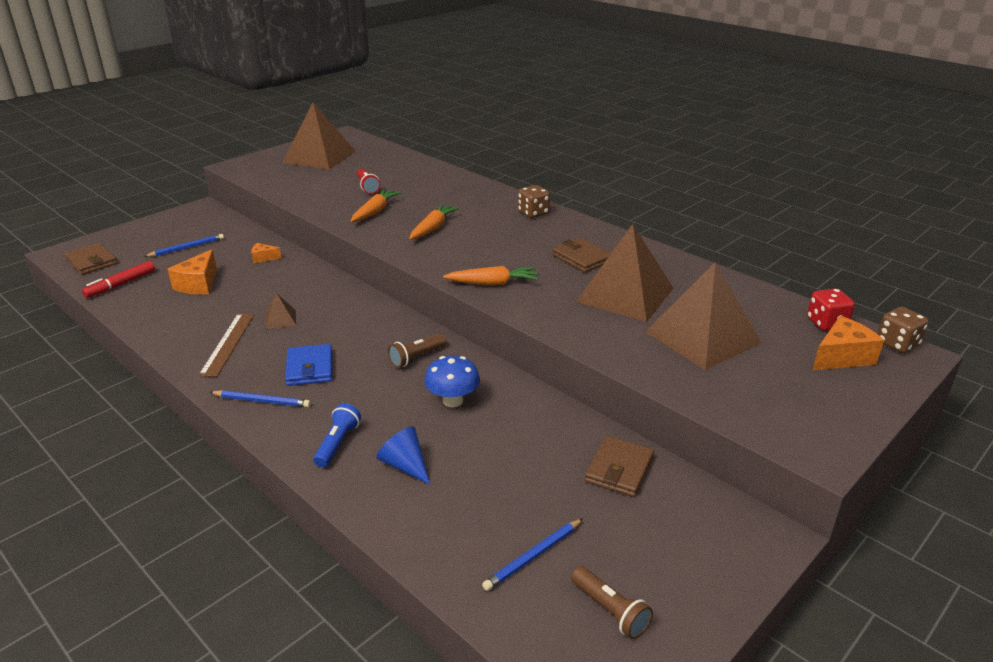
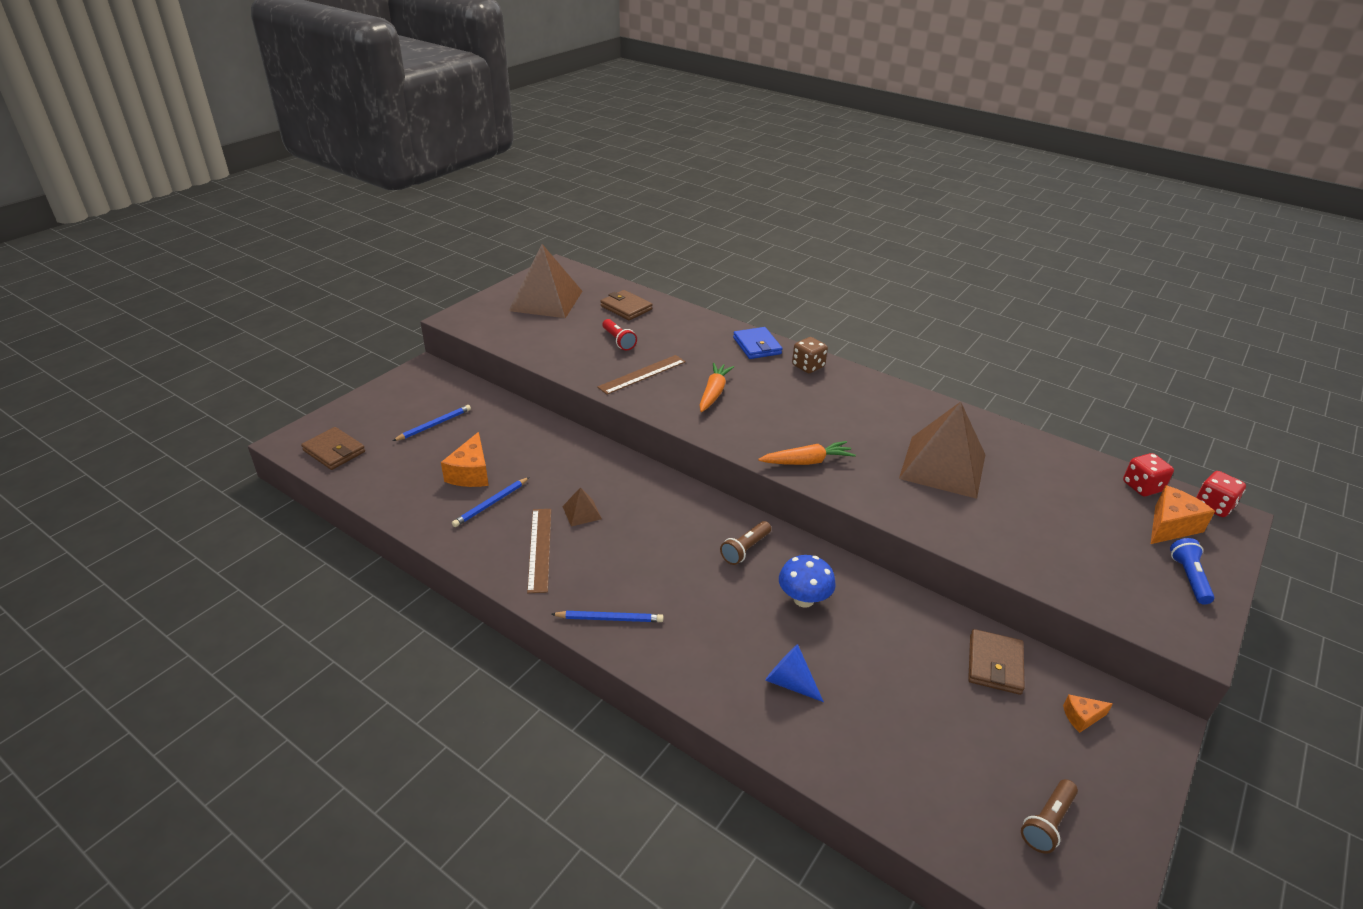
camera: 10 degrees left, 5 degrees up
(121, 284) = (383, 480): red marker -> none
(263, 258) = (526, 433): orange cheese -> orange cheese (1081, 717)
(309, 368) = (641, 573): blue wallet -> blue wallet (757, 346)
(337, 443) = (711, 663): blue flashlight -> blue flashlight (1188, 578)
(375, 212) = (642, 374): orange carrot -> brown ruler
(534, 556) = (955, 772): blue pencil -> blue pencil (491, 504)
(582, 258) = (881, 423): brown wallet -> brown wallet (626, 308)
(610, 610) = (1047, 823): brown flashlight -> brown flashlight turned 90 degrees clockwise
(702, 337) = (1036, 513): brown pyramid -> none
(897, 344) = (1213, 506): brown dice -> red dice

